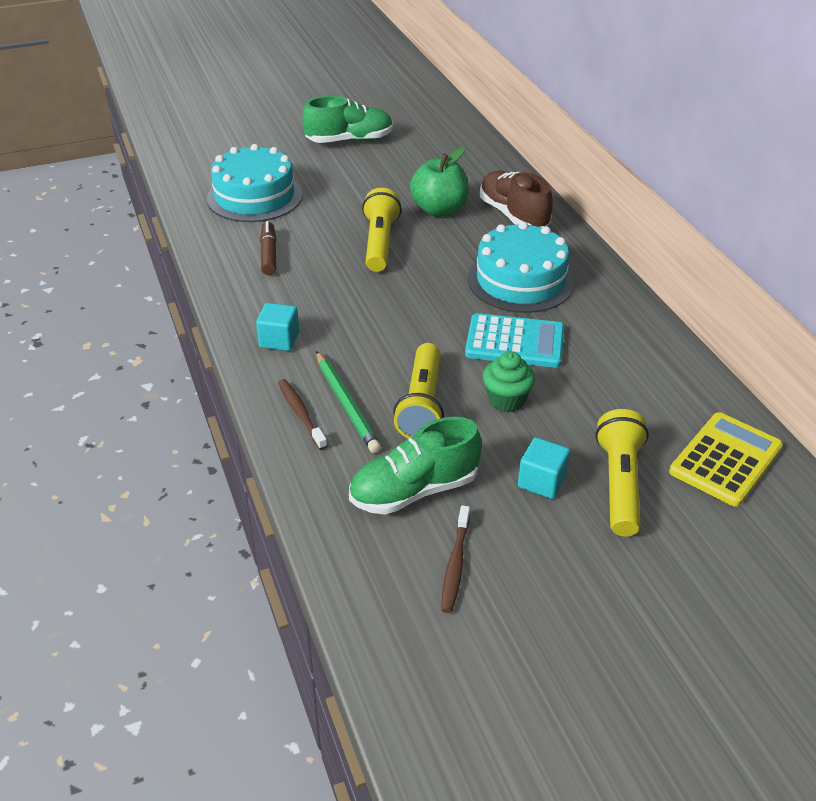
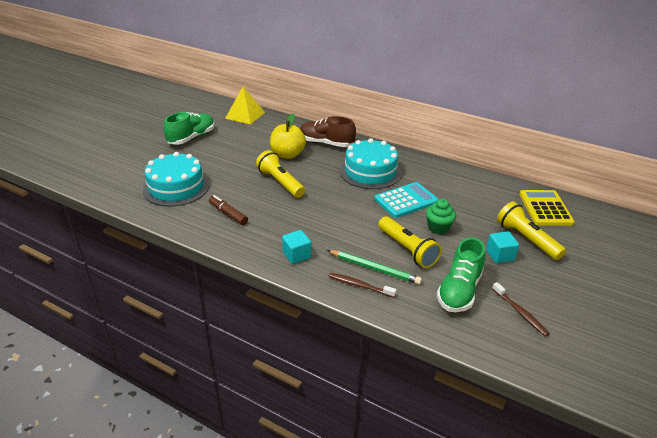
camera: 40 degrees left, 5 degrees down
(439, 210) = (287, 154): green apple -> yellow apple
(456, 134) = (245, 115): none -> yellow pyramid

